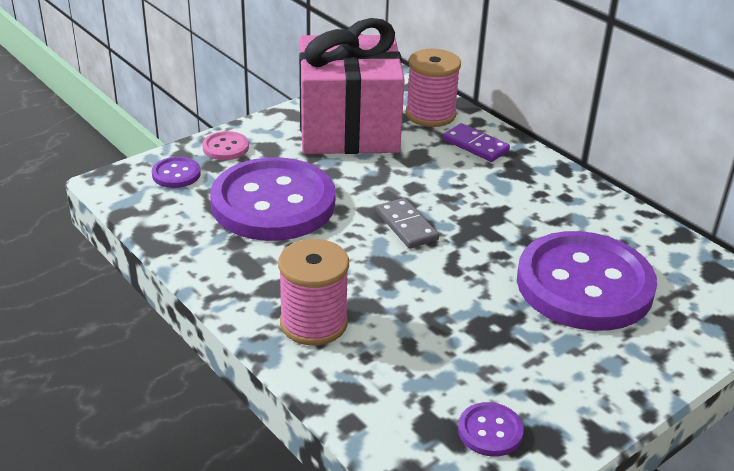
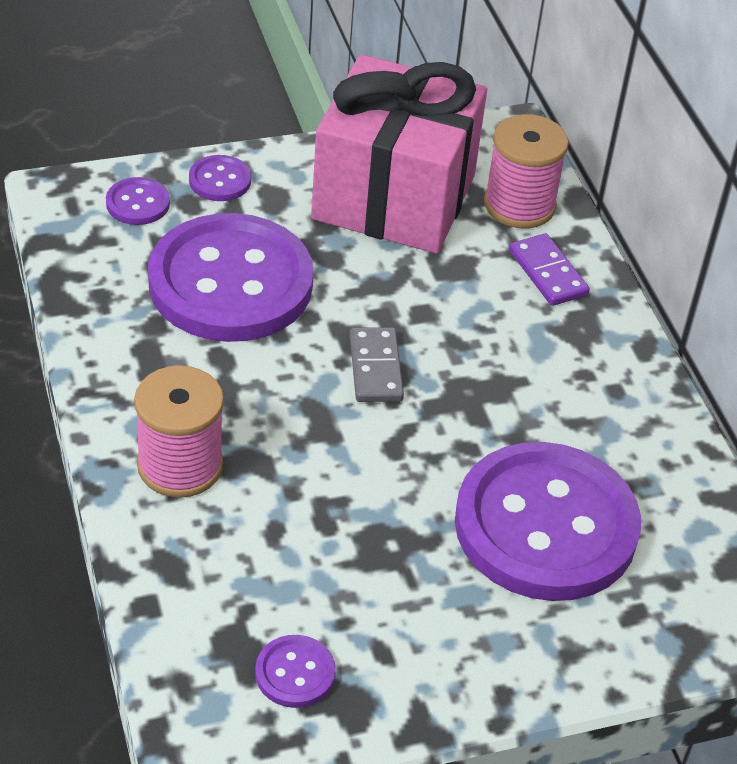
camera: 20 degrees right, 10 degrees up
(225, 147) = (220, 180): pink button -> purple button

